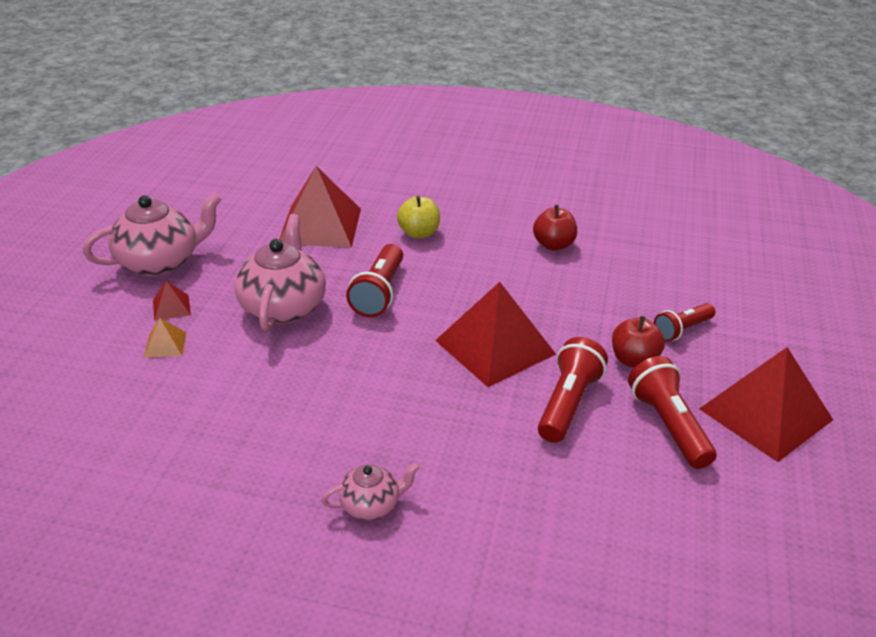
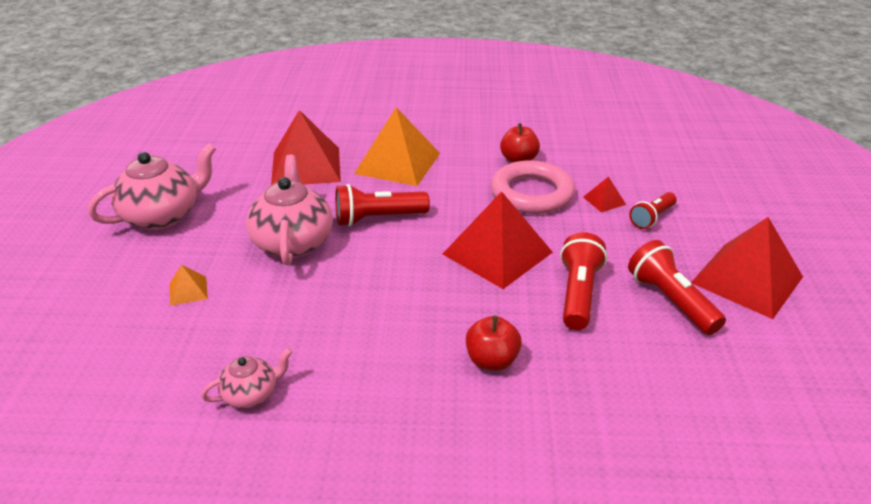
camera: 10 degrees left, 0 degrees up
(171, 307) = (185, 255): red pyramid -> red pyramid (604, 200)
(371, 505) = (431, 412): pink teapot -> pink teapot (251, 394)
(379, 293) = (378, 218): red flashlight -> red flashlight turned 75 degrees clockwise
(419, 233) = (397, 163): yellow apple -> orange pyramid
(555, 285) = (531, 193): none -> pink ring
(634, 360) = (621, 248): red apple -> red apple (492, 360)

